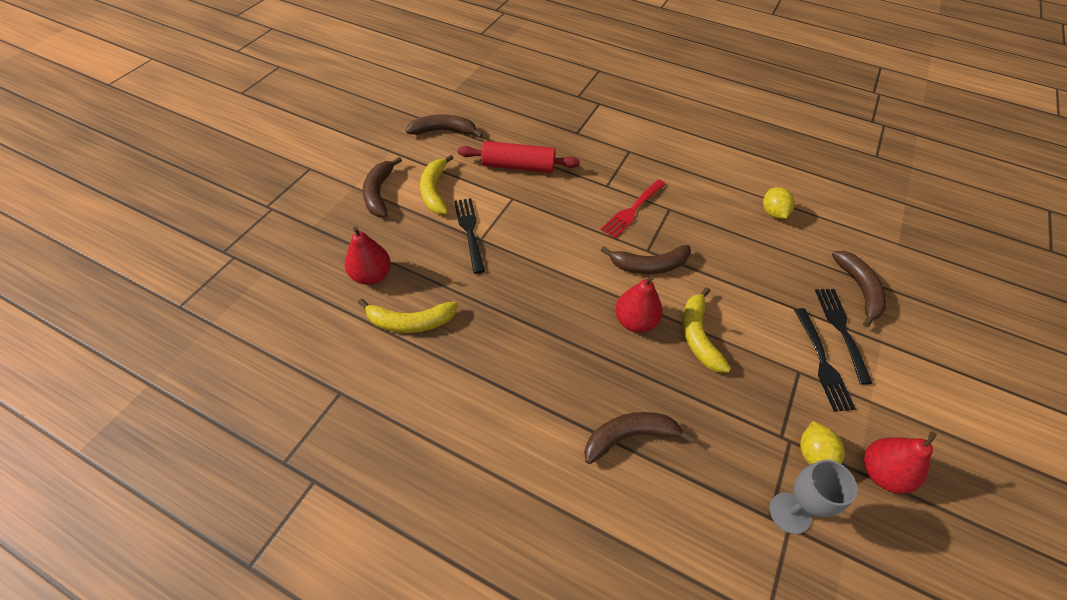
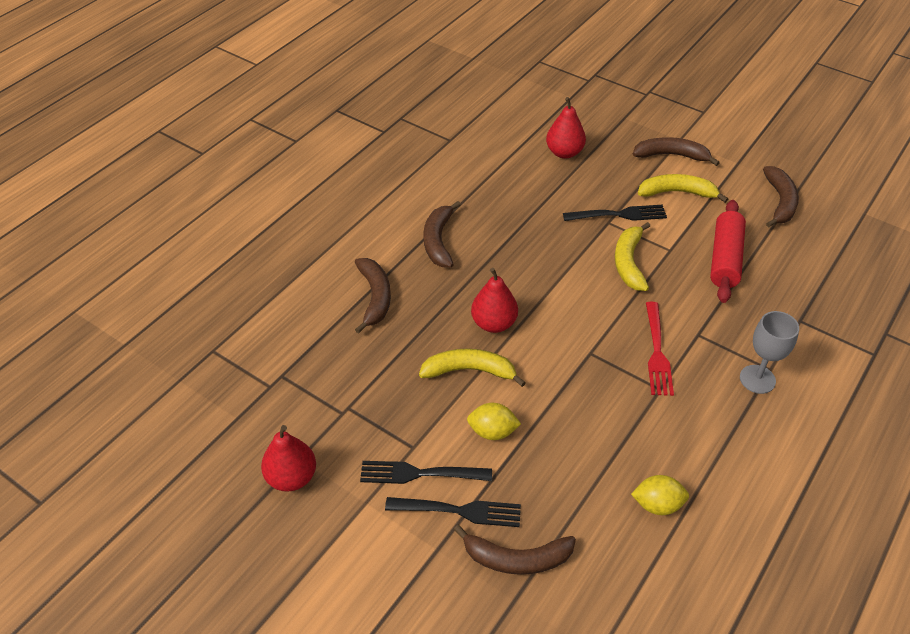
camera: 100 degrees right, 5 degrees down
(410, 322) = (511, 175): yellow banana -> yellow banana (629, 262)
(632, 209) = (656, 351): red fork -> red fork turned 135 degrees counterclockwise
(649, 265) = (567, 349): brown banana -> brown banana (438, 241)
(789, 513) = (280, 390): grey goblet -> grey goblet (757, 379)
(813, 455) = (324, 426): yellow lemon -> yellow lemon (492, 432)

